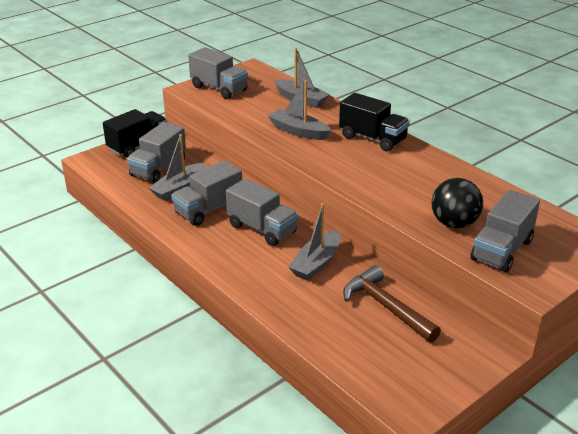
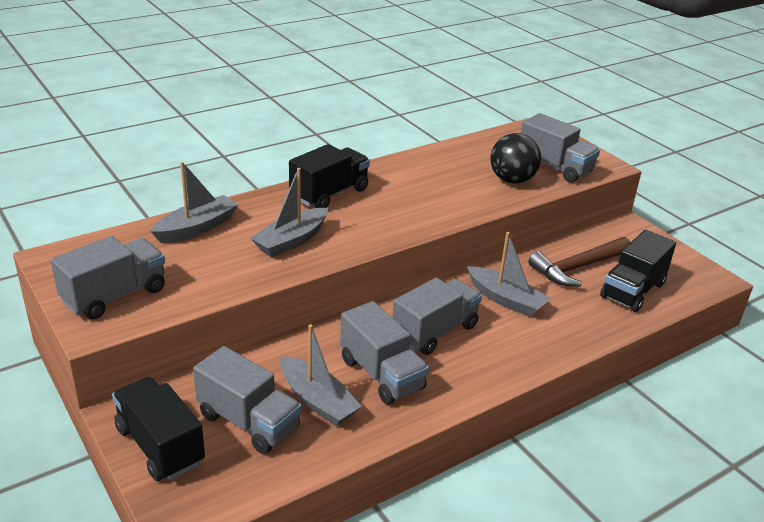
camera: 85 degrees left, 0 degrees up
(361, 342) = (632, 290): none -> black truck

